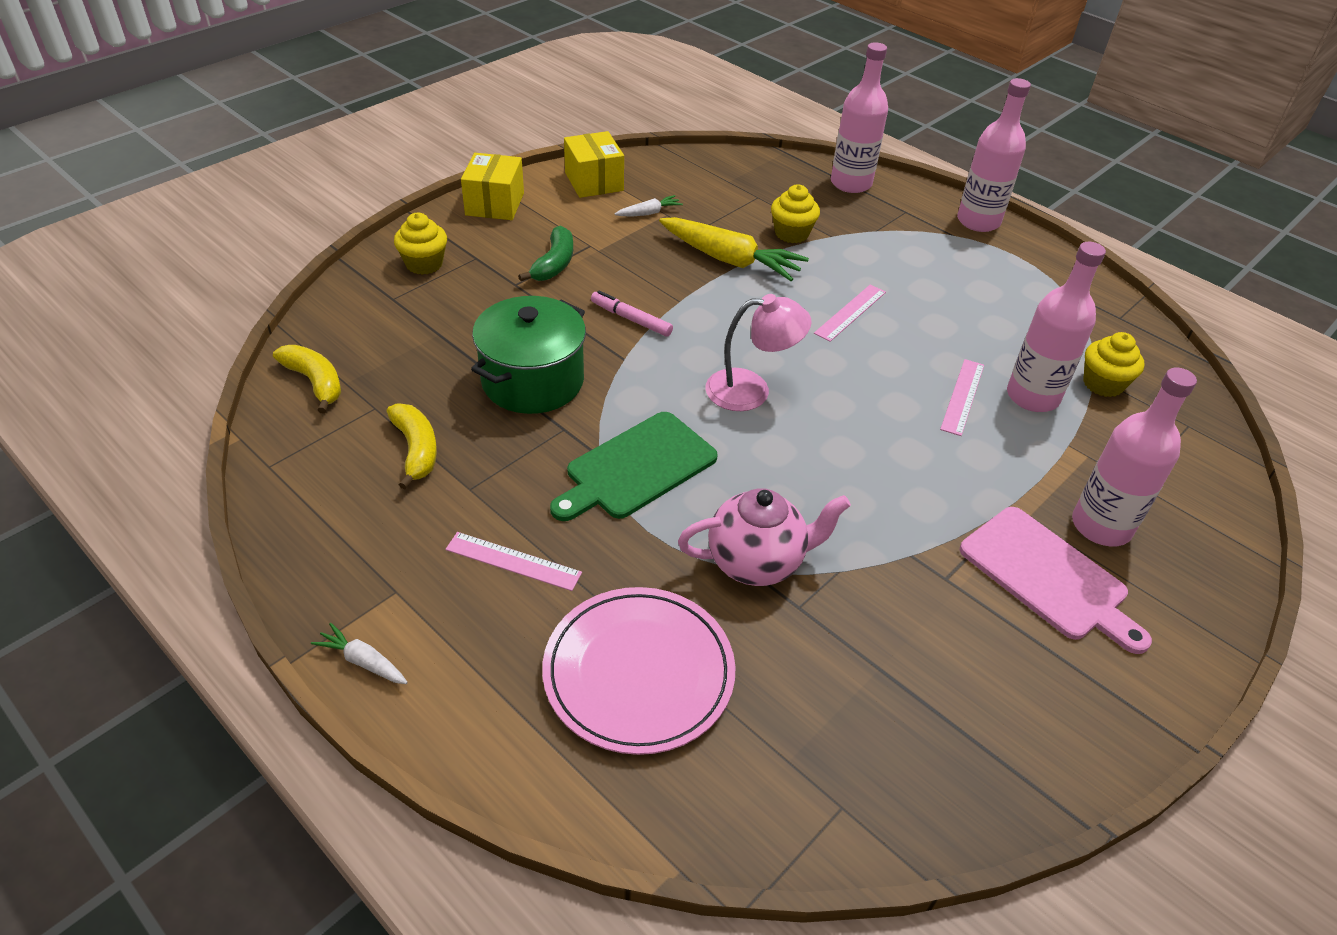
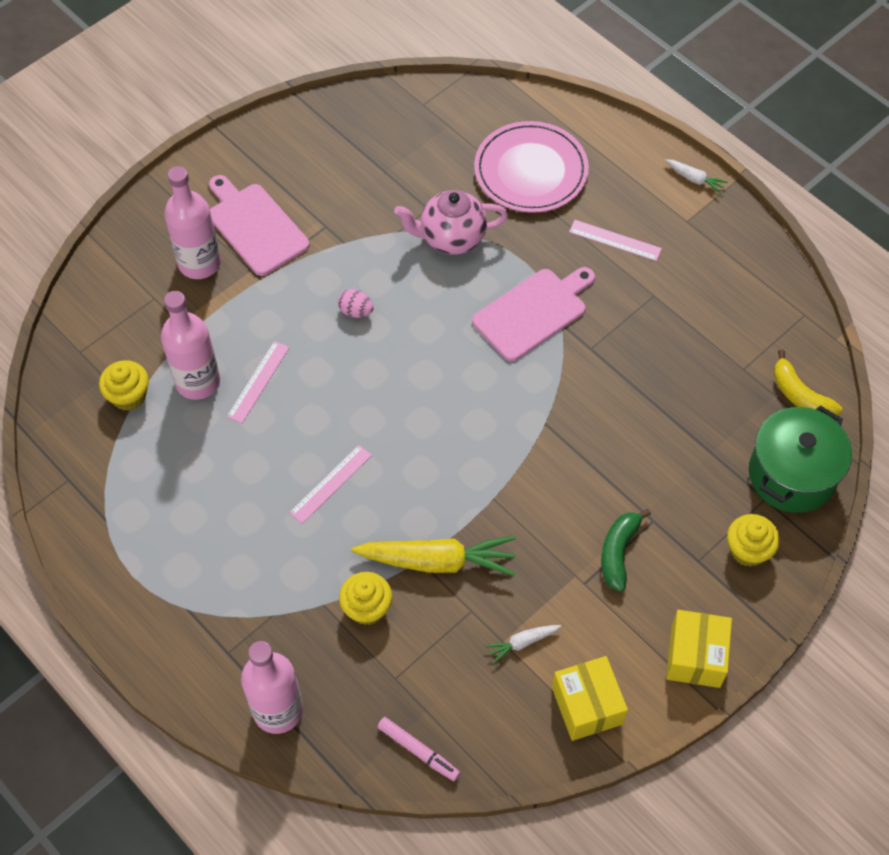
camera: 175 degrees left, 15 degrees up
(416, 450) = (701, 329): yellow banana -> none
(532, 381) = (621, 397): green pot -> green pot (792, 474)
(631, 319) = (539, 473): pink marker -> pink marker (418, 751)
(636, 468) = (533, 312): green cutting board -> pink cutting board
(730, 260) = (438, 561): yellow carrot -> yellow carrot turned 150 degrees clockwise
(751, 390) = (437, 388): pink lamp -> none
(869, 468) = (356, 311): none -> pink egg
(978, 221) = (149, 635): pink bottle -> none

